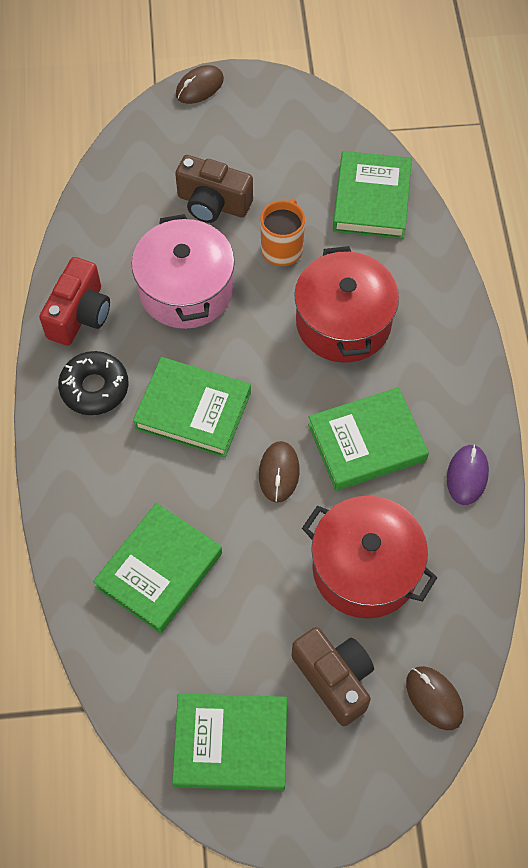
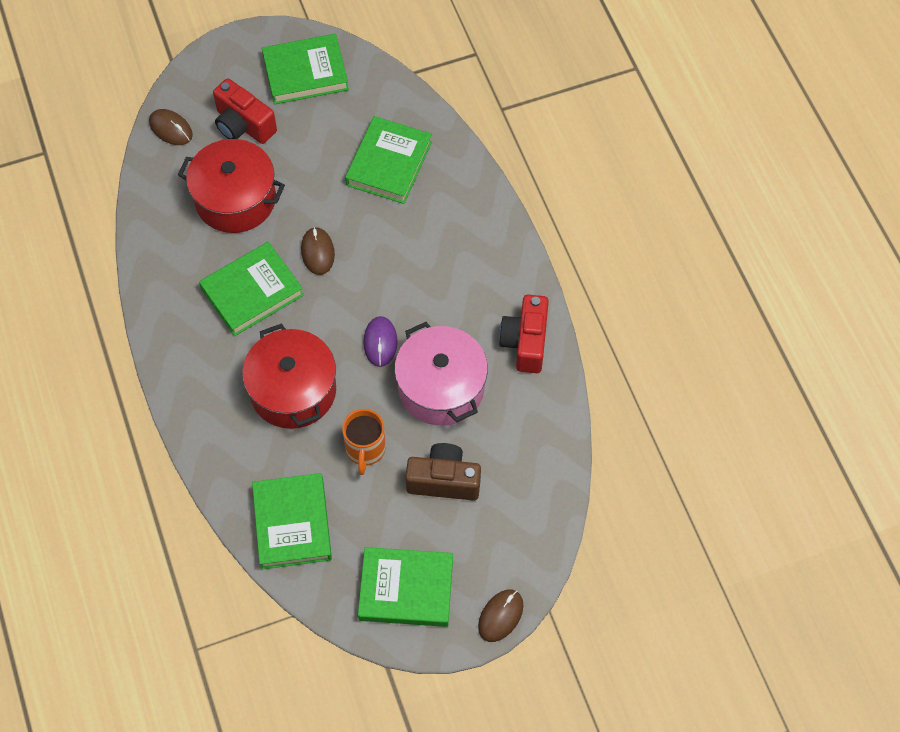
camera: 165 degrees right, 0 degrees up
(94, 388) = (488, 283): black donut -> none
(193, 410) = (401, 284): green book -> green book (406, 589)
(334, 678) = (243, 125): brown camera -> red camera
(467, 475) = (166, 285): purple mouse -> purple mouse (380, 342)

